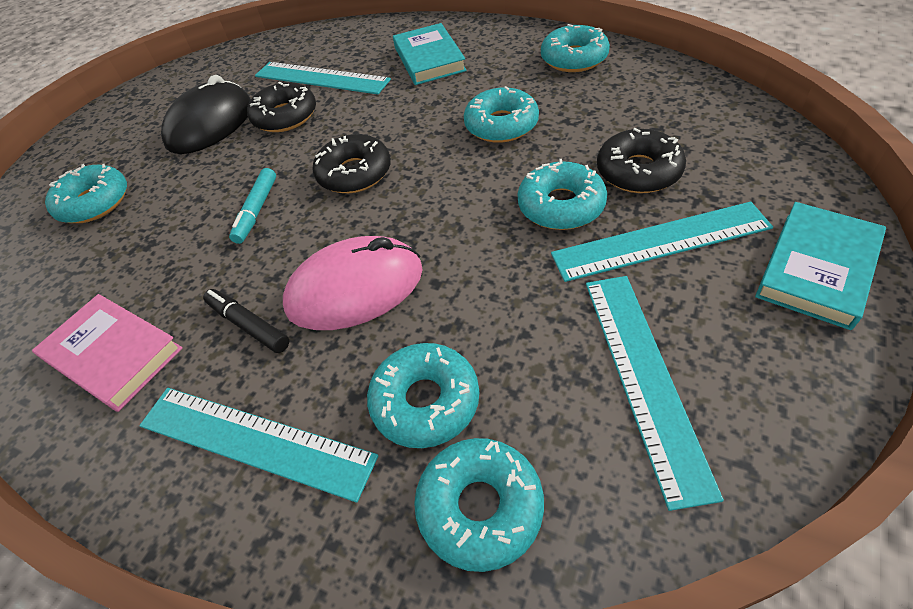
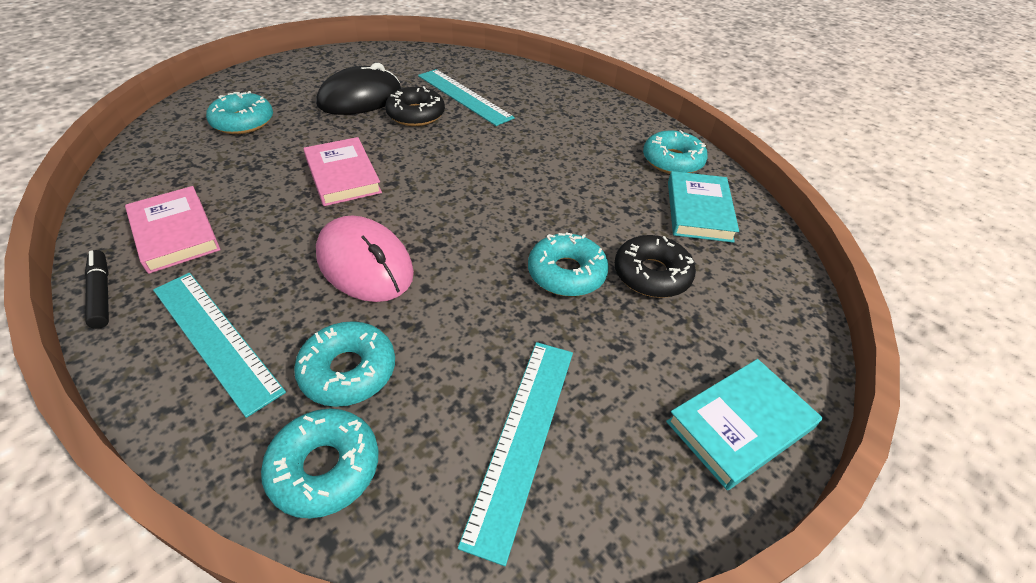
camera: 15 degrees right, 5 degrees down
(248, 325) = (274, 255): black marker -> black marker (101, 293)
(257, 211) = (343, 175): turquoise marker -> pink book
(354, 173) = (431, 178): black donut -> none
(355, 288) = (365, 264): pink mouse -> pink mouse turned 45 degrees clockwise
(429, 59) = (556, 114): turquoise book -> turquoise book (698, 210)
(501, 125) = (570, 189): turquoise donut -> none
(660, 241) = (623, 339): turquoise ruler -> none

